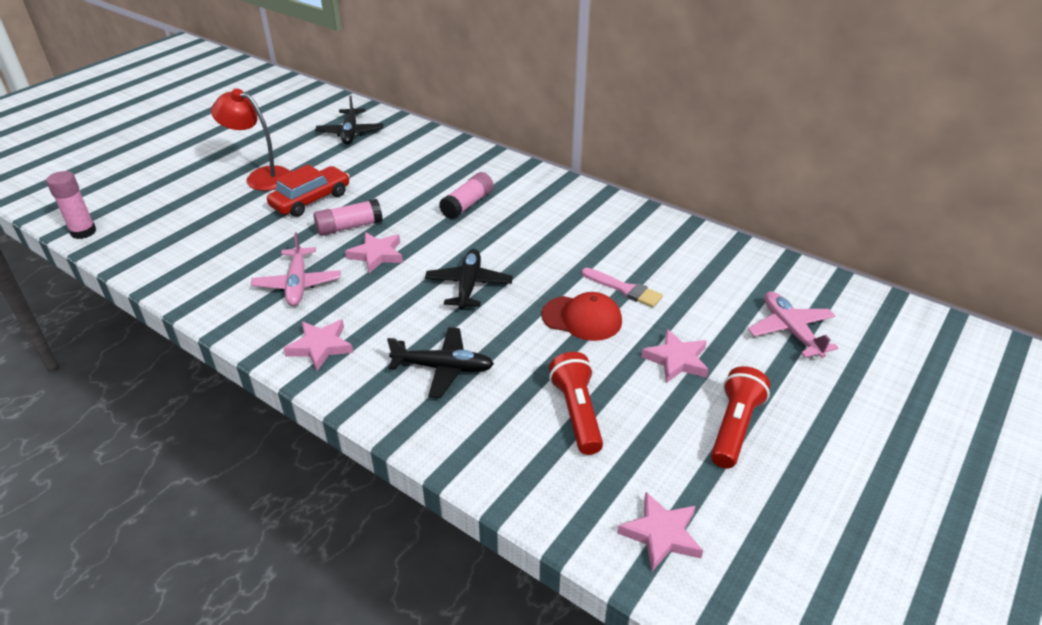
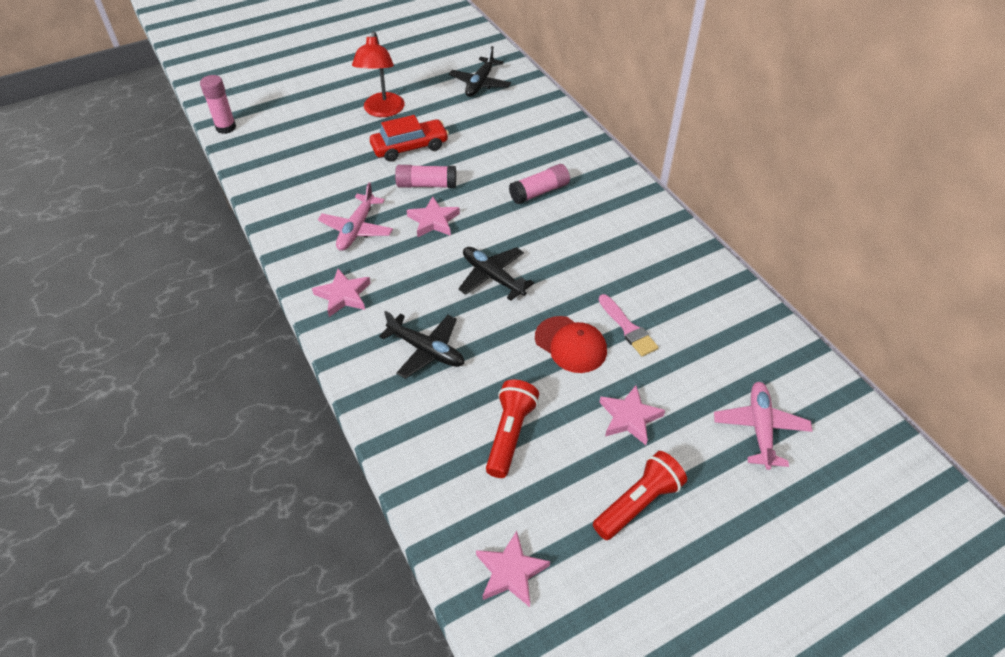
camera: 25 degrees right, 10 degrees up
(261, 177) = (382, 111): red lamp -> red lamp turned 135 degrees counterclockwise
(468, 285) = (492, 277): black plane -> black plane turned 75 degrees counterclockwise

